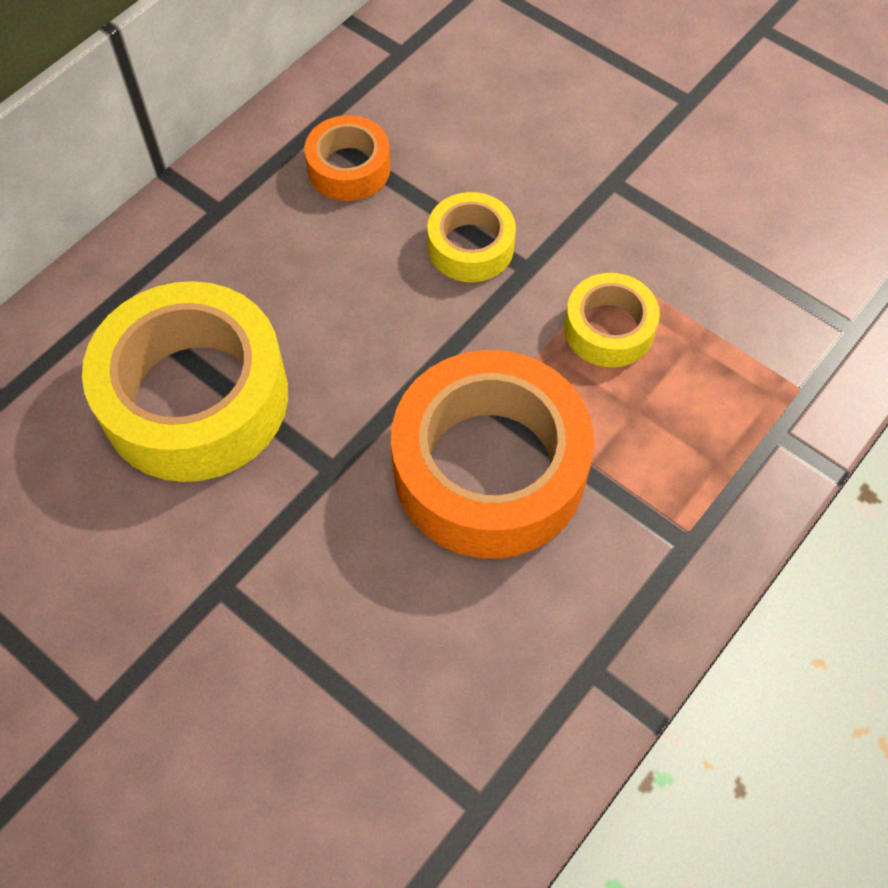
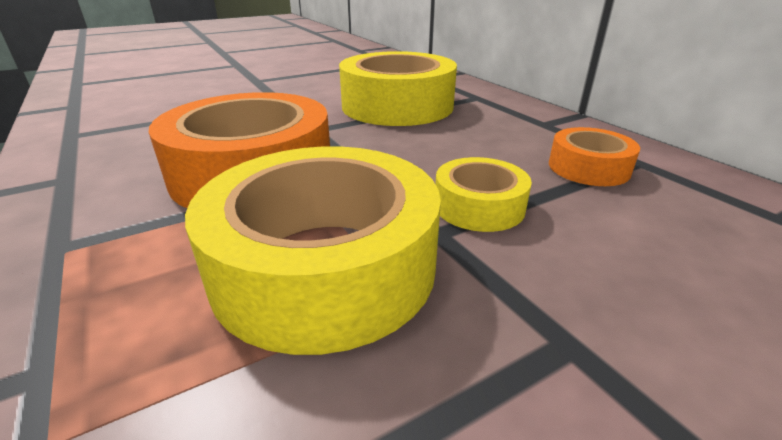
camera: 110 degrees right, 30 degrees down
(608, 329) = (324, 265): yellow tape -> yellow tape, size x2.00

